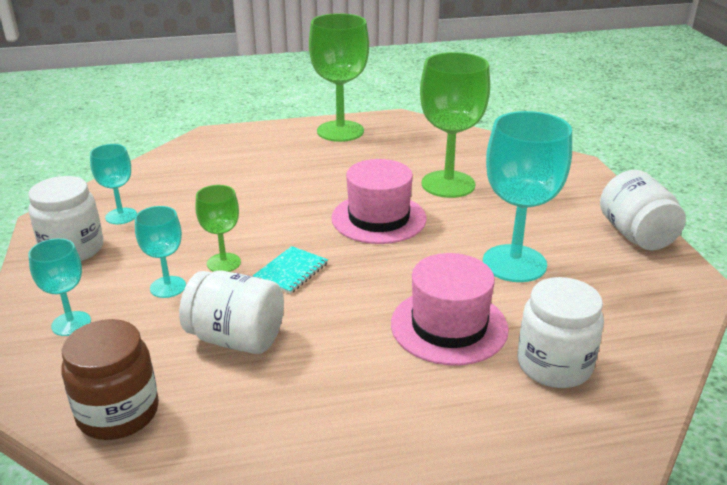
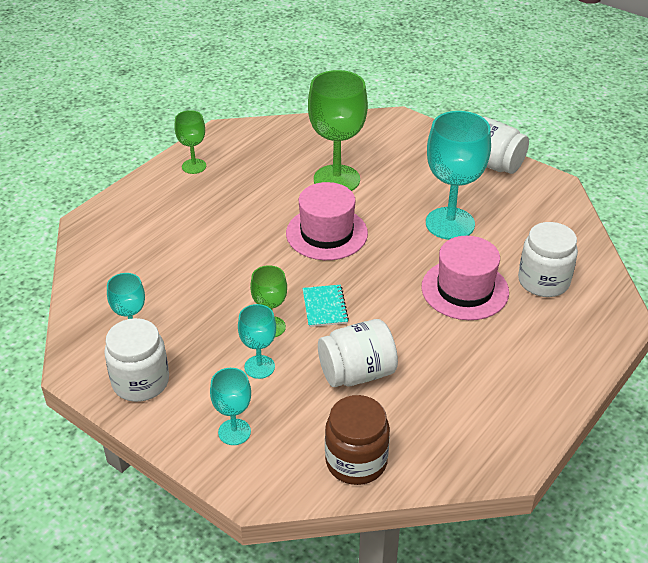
camera: 40 degrees left, 10 degrees up
(340, 131) = (194, 166): green goblet -> green goblet, size x0.53

